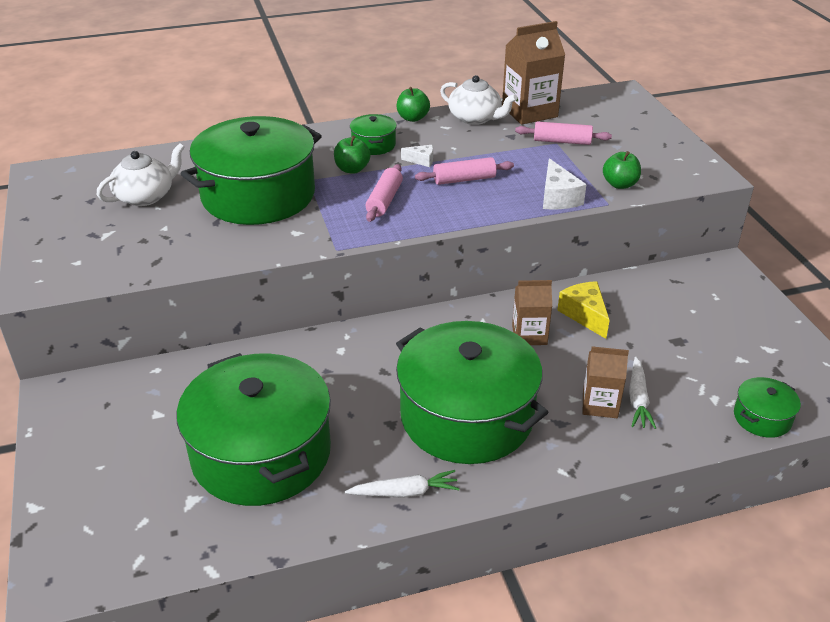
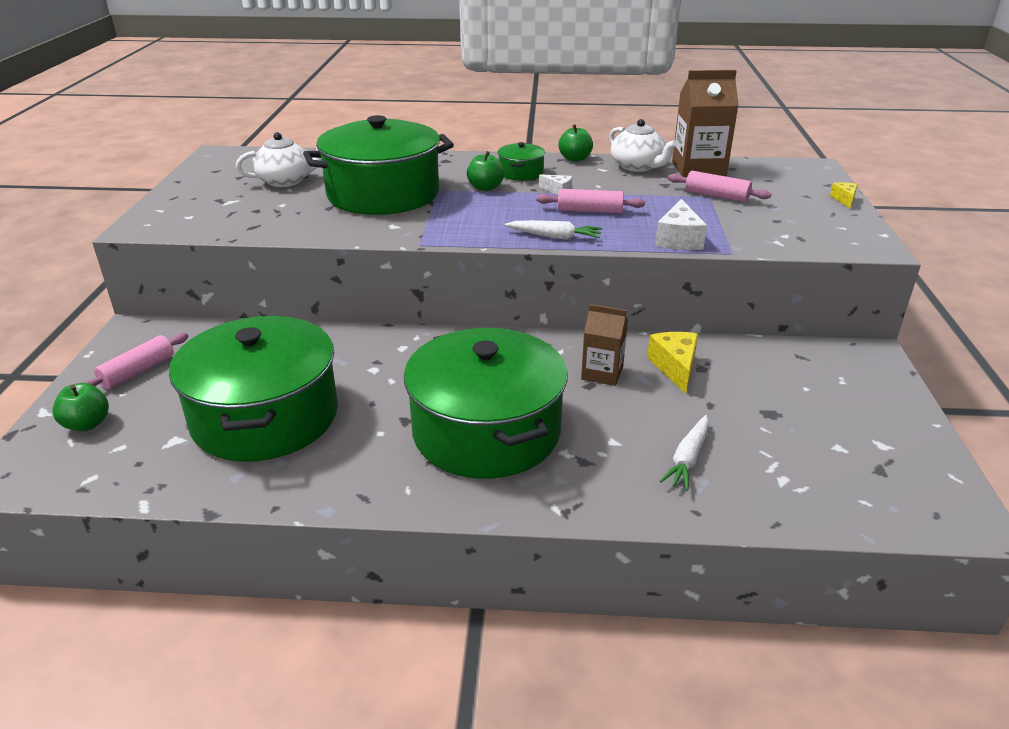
camera: 20 degrees right, 5 degrees down
(384, 200) = (497, 215): pink rolling pin -> pink rolling pin (138, 371)
(405, 492) = (375, 485): white carrot -> white carrot (555, 237)
(600, 404) = (640, 454): brown carton -> none
(620, 184) = (756, 239): green apple -> green apple (87, 424)
(666, 127) = (844, 200): none -> yellow cheese
(762, 418) = (833, 513): green pot -> none

